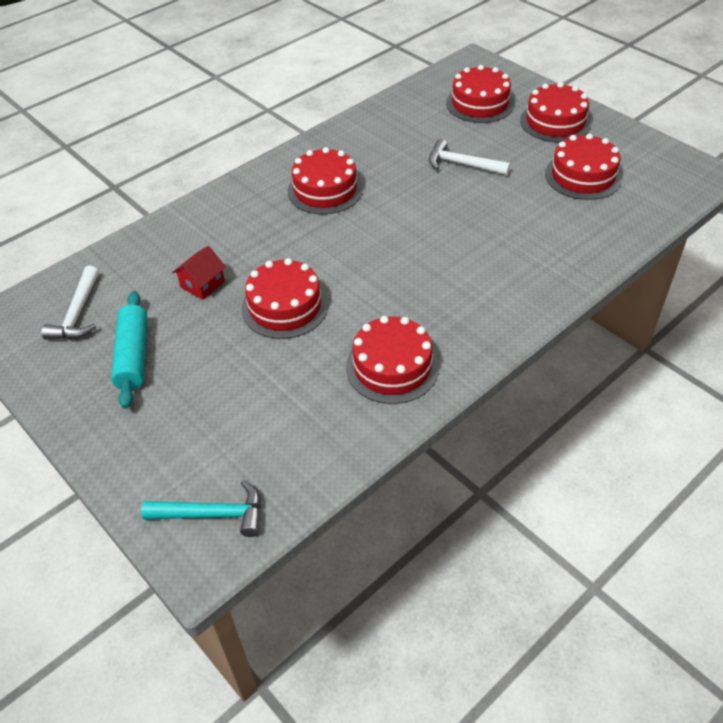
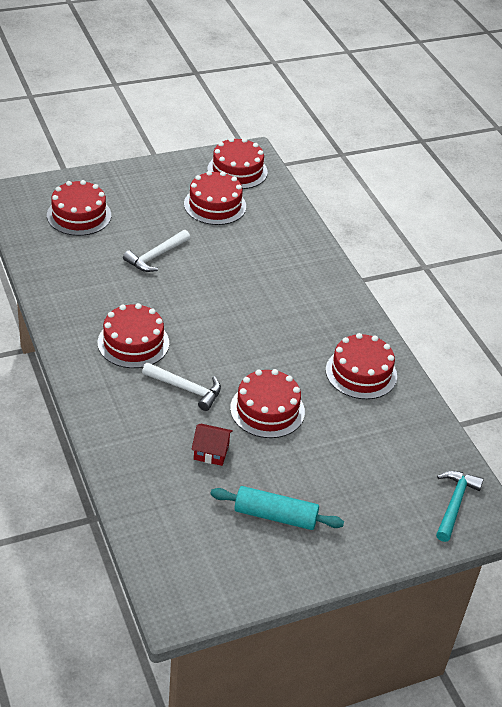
camera: 75 degrees left, 5 degrees down
(77, 313) = (200, 544): white hammer -> white hammer (186, 389)
(202, 284) = (211, 452): red house -> red house turned 45 degrees counterclockwise
(555, 122) = (137, 189): red cake -> red cake (237, 170)

